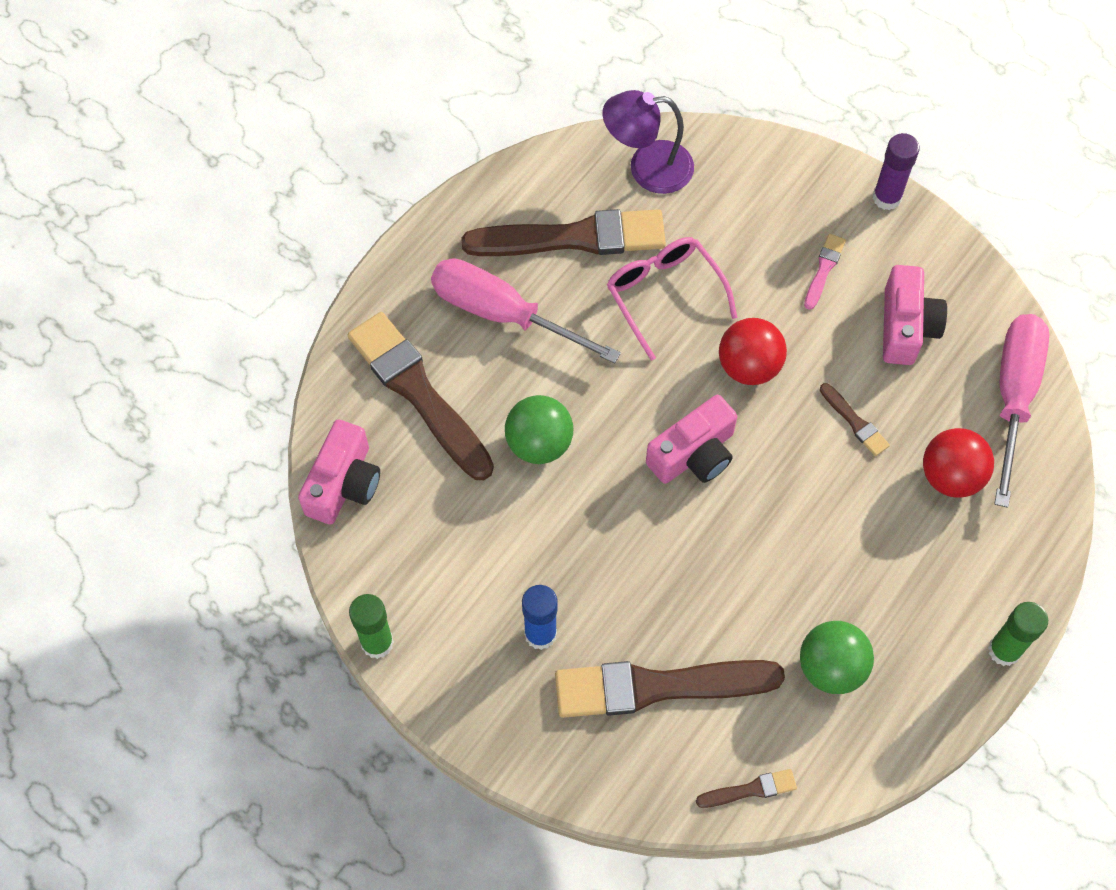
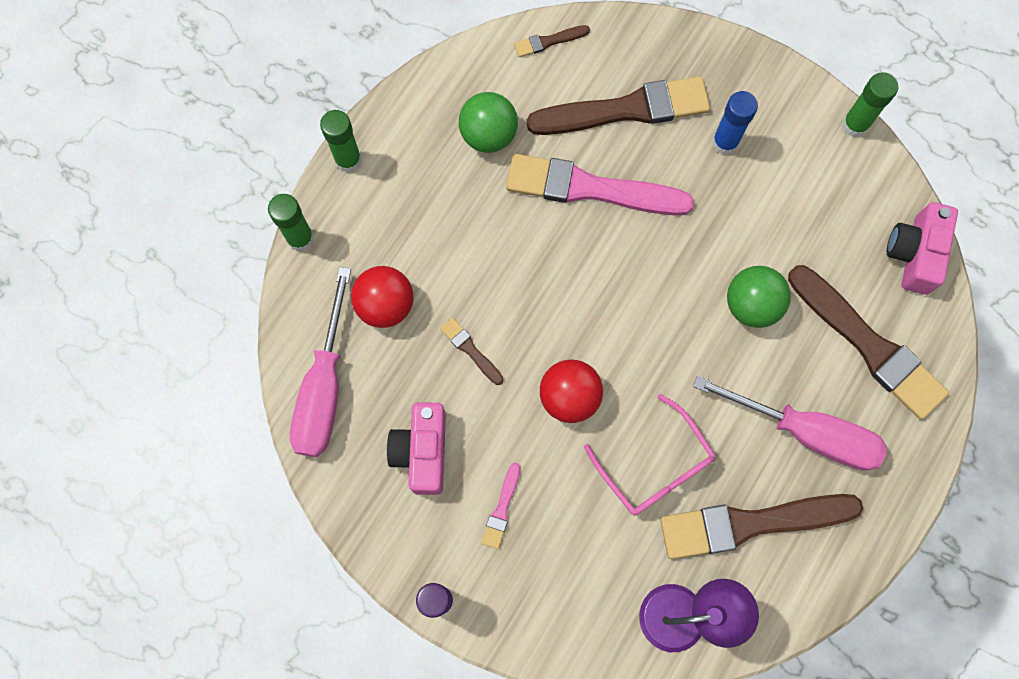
camera: 175 degrees right, 10 degrees up
(694, 454) = (613, 307): pink camera -> none
(709, 590) = (590, 188): none -> pink brush
(1054, 559) = (300, 238): none -> green glue stick

